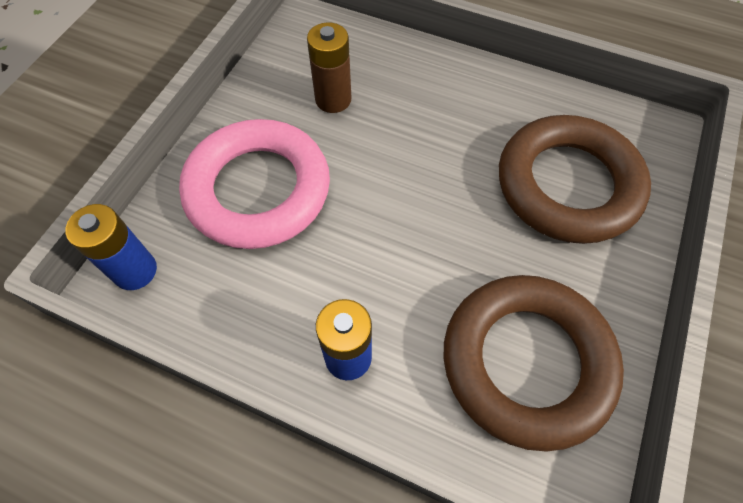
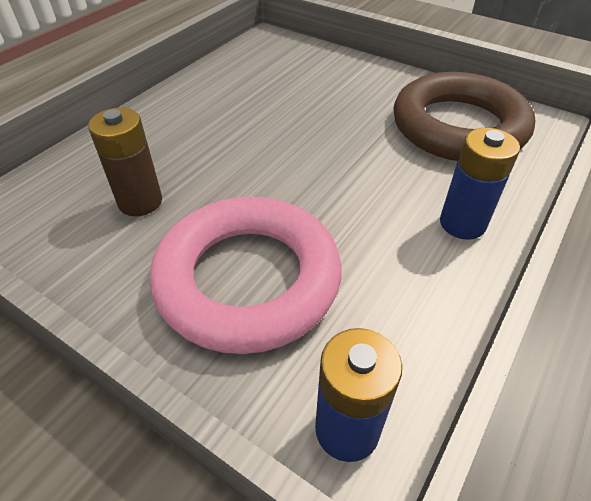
camera: 80 degrees left, 15 degrees down
(567, 185) = (304, 82): brown ring -> none

